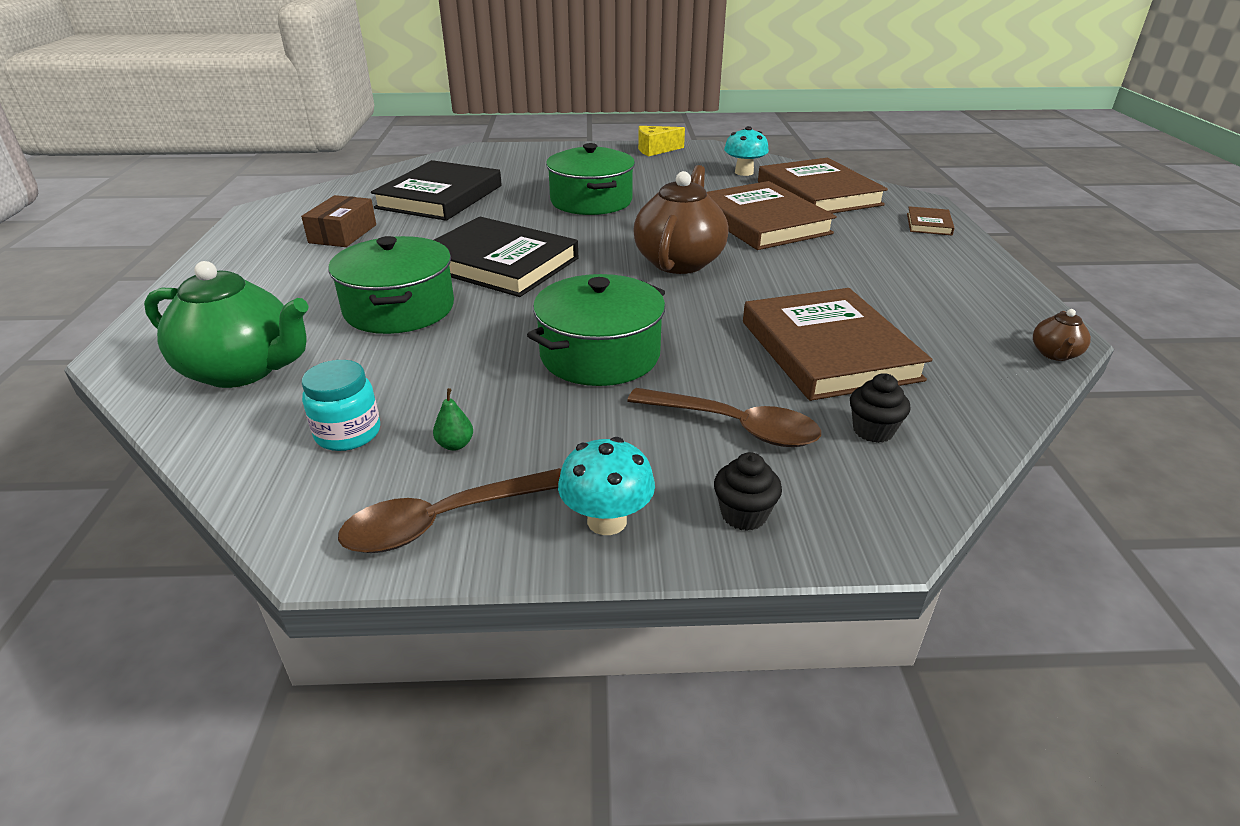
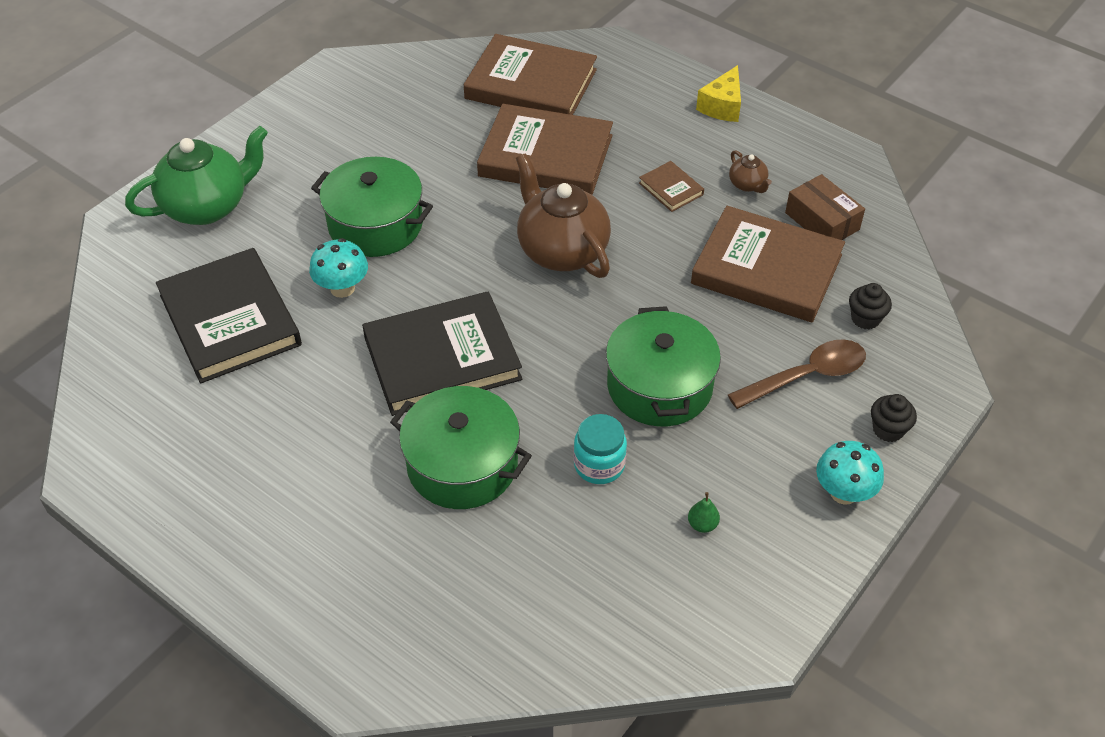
camera: 50 degrees left, 15 degrees up
(243, 370) = (473, 609): green teapot -> green teapot (207, 206)
(343, 234) = (243, 435): brown box -> brown box (822, 221)
(348, 433) = (635, 577): turquoise jar -> turquoise jar (599, 465)
(443, 521) = (780, 569): brown spoon -> none
(655, 150) = (301, 103): yellow cheese -> yellow cheese (722, 106)
(744, 172) = (432, 90): turquoise mushroom -> turquoise mushroom (342, 288)
(929, 224) = (653, 76): brown book -> brown book (671, 189)
(1055, 354) = (868, 177): brown teapot -> brown teapot (747, 185)

